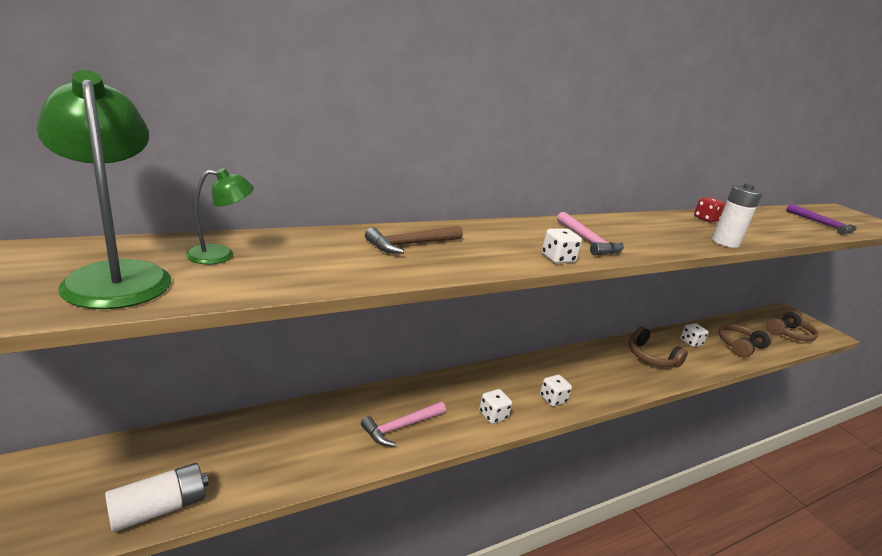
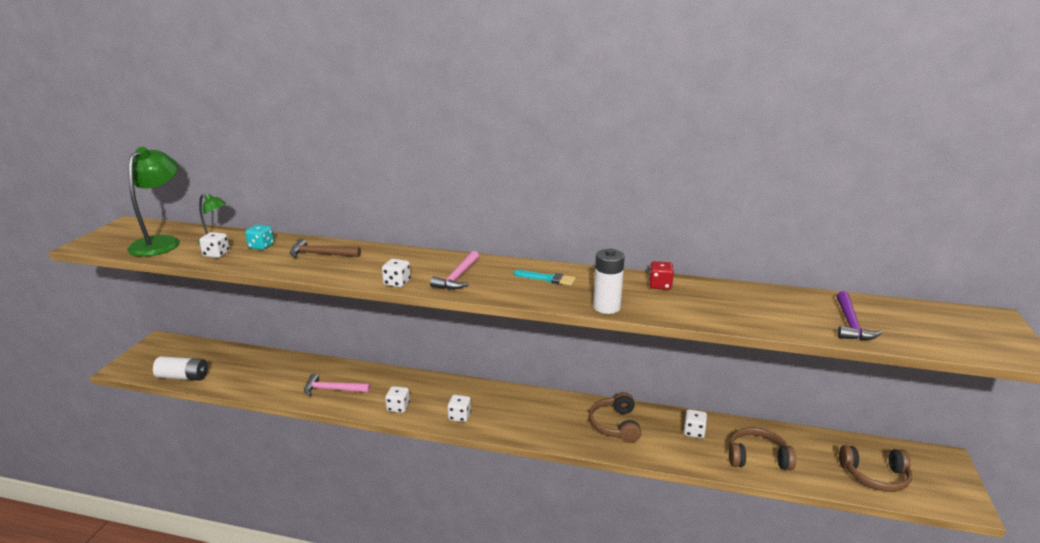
camera: 45 degrees right, 0 degrees up
(267, 273) = (216, 254): none -> white dice
(311, 249) = (261, 246): none -> turquoise dice
(643, 228) = (547, 279): none -> turquoise brush

